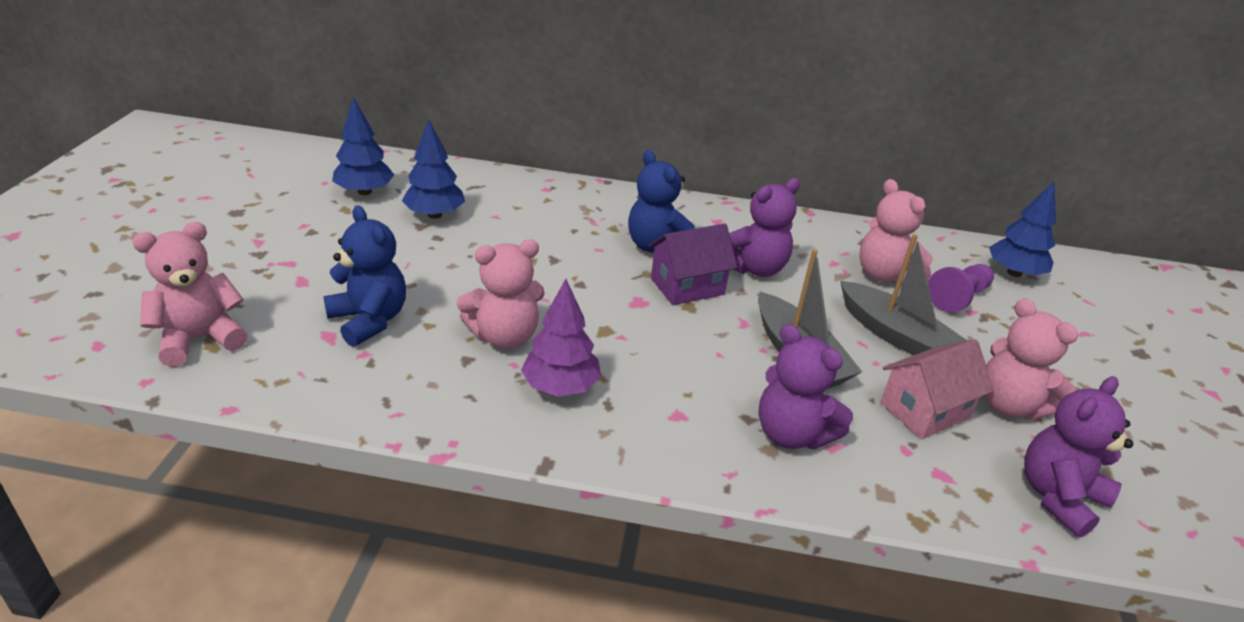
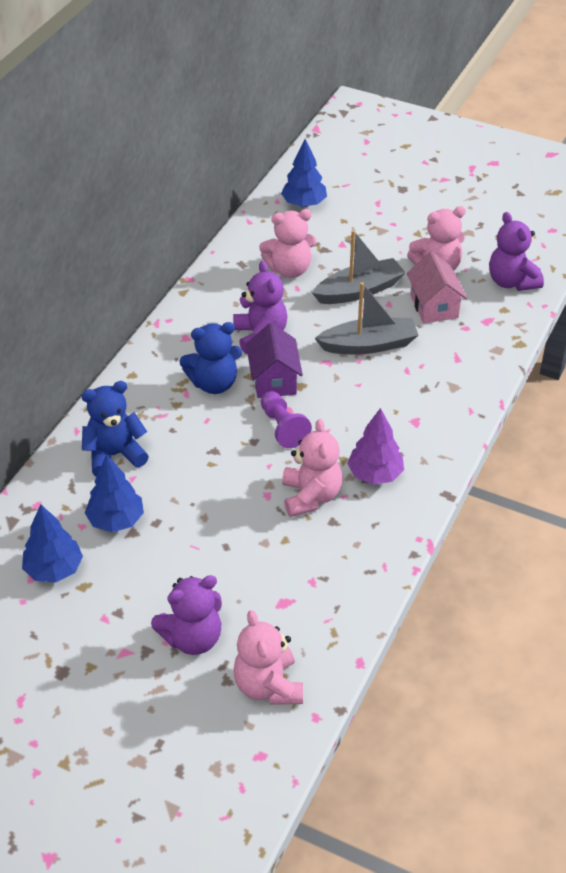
camera: 70 degrees left, 10 degrees up
(369, 320) = (270, 576): blue teddy bear -> blue teddy bear (114, 455)
(792, 434) = (442, 373): purple teddy bear -> purple teddy bear (192, 638)
(958, 298) = (325, 244): purple pawn -> purple pawn (283, 427)

